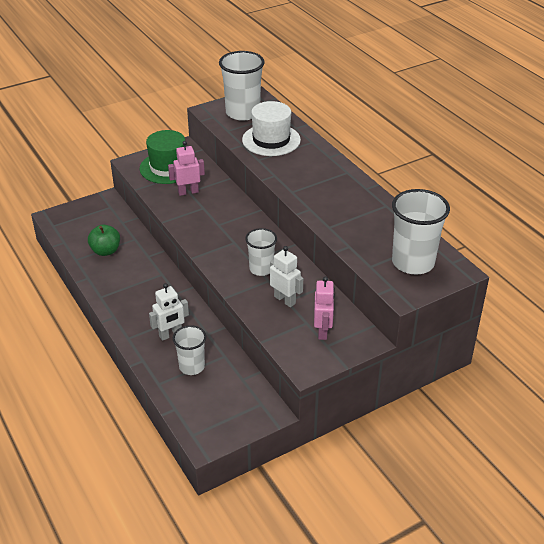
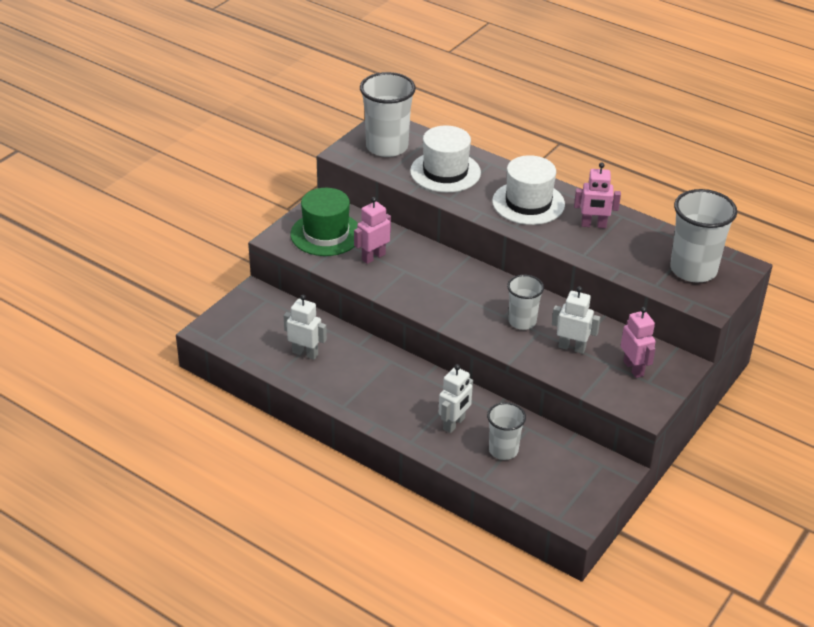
camera: 25 degrees left, 0 degrees up
(105, 251) = (305, 353): green apple -> white robot
(316, 177) = (528, 203): none -> white hat
(356, 206) = (593, 225): none -> pink robot

